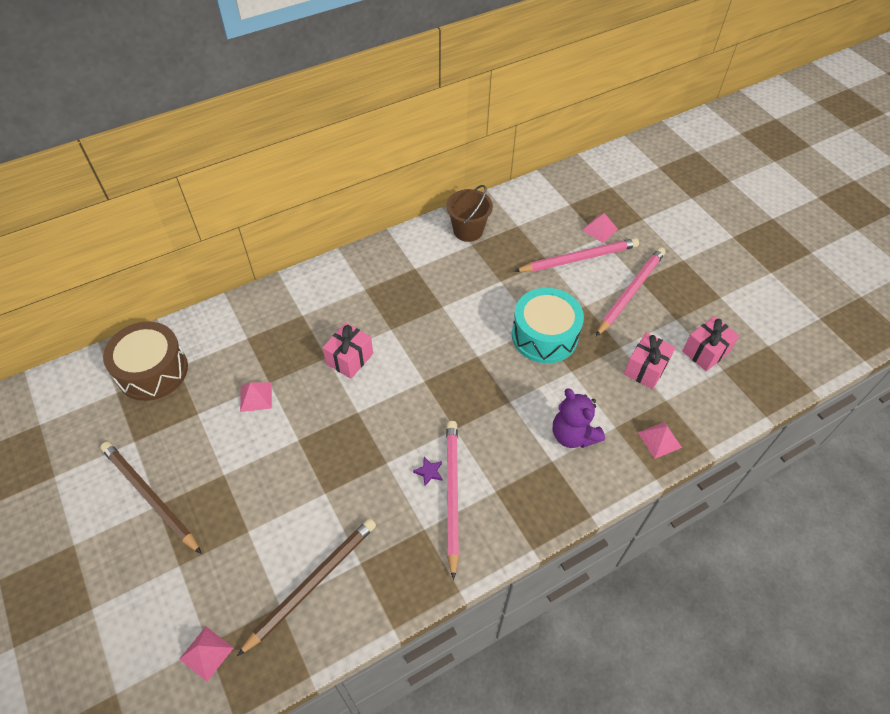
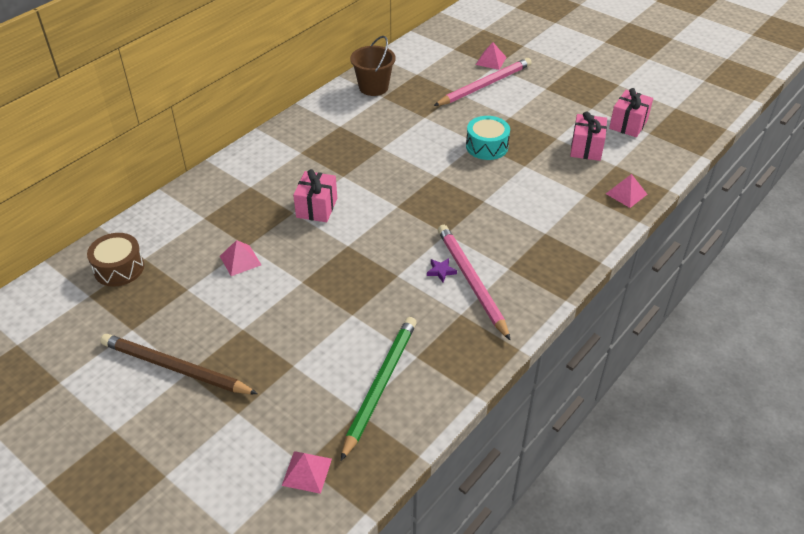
camera: 20 degrees left, 10 degrees down
(152, 371) = (119, 268): brown drum -> brown drum, size x0.66
(312, 583) = (380, 385): brown pencil -> green pencil
(544, 335) = (487, 146): turquoise drum -> turquoise drum, size x0.66
(573, 435) = (552, 210): purple teddy bear -> none
(630, 292) = (542, 98): pink pencil -> none

